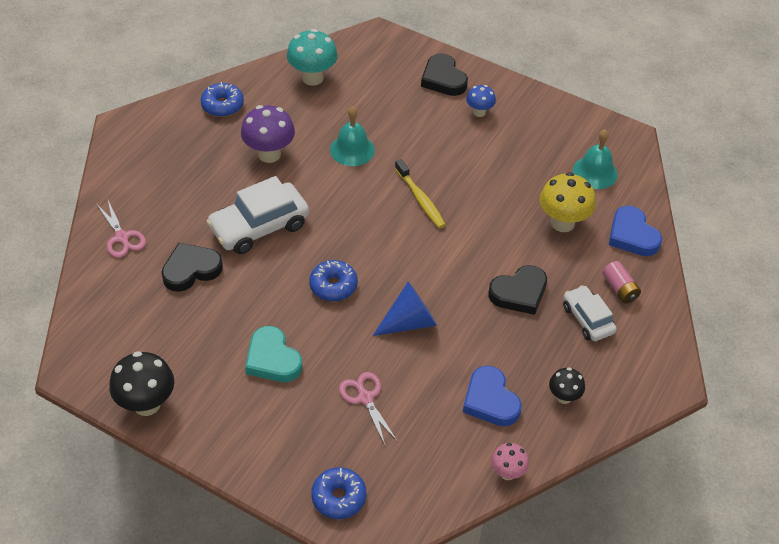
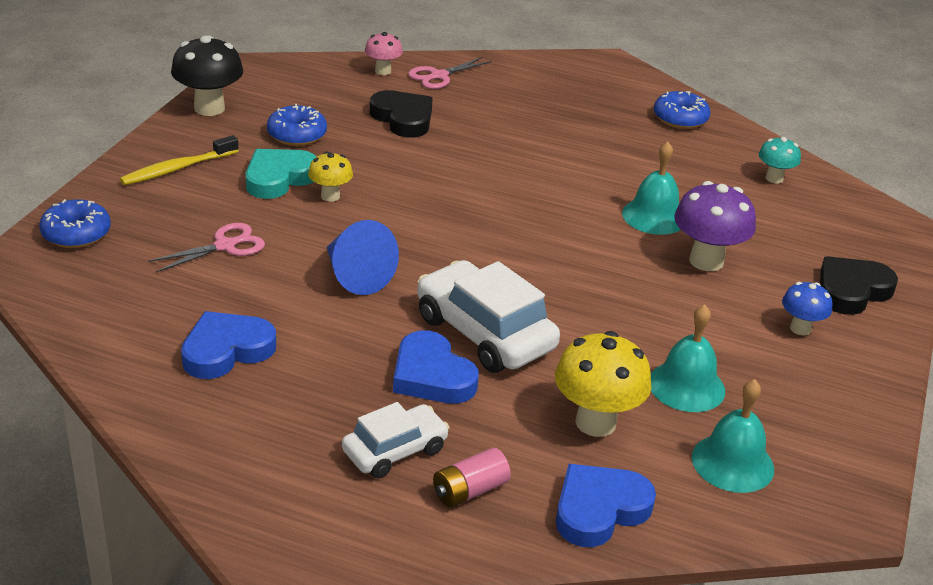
camera: 80 degrees right, 15 degrees down
(259, 226) = (485, 156): white car -> white car (484, 333)
(269, 154) = (612, 155): purple mushroom -> purple mushroom (706, 261)
(303, 328) = (330, 196): none -> yellow mushroom
(312, 78) = (774, 178): turquoise mushroom -> turquoise mushroom, size x0.58
(333, 286) = (403, 213): blue donut -> blue donut (297, 135)
(420, 199) = (586, 277): yellow toothbrush -> yellow toothbrush (177, 169)
(507, 473) = (102, 368): pink mushroom -> pink mushroom (383, 71)
(519, 293) = (431, 376): black heart -> blue heart
(531, 176) = (686, 386): none -> turquoise bell
(564, 397) = (236, 423): black mushroom -> none

